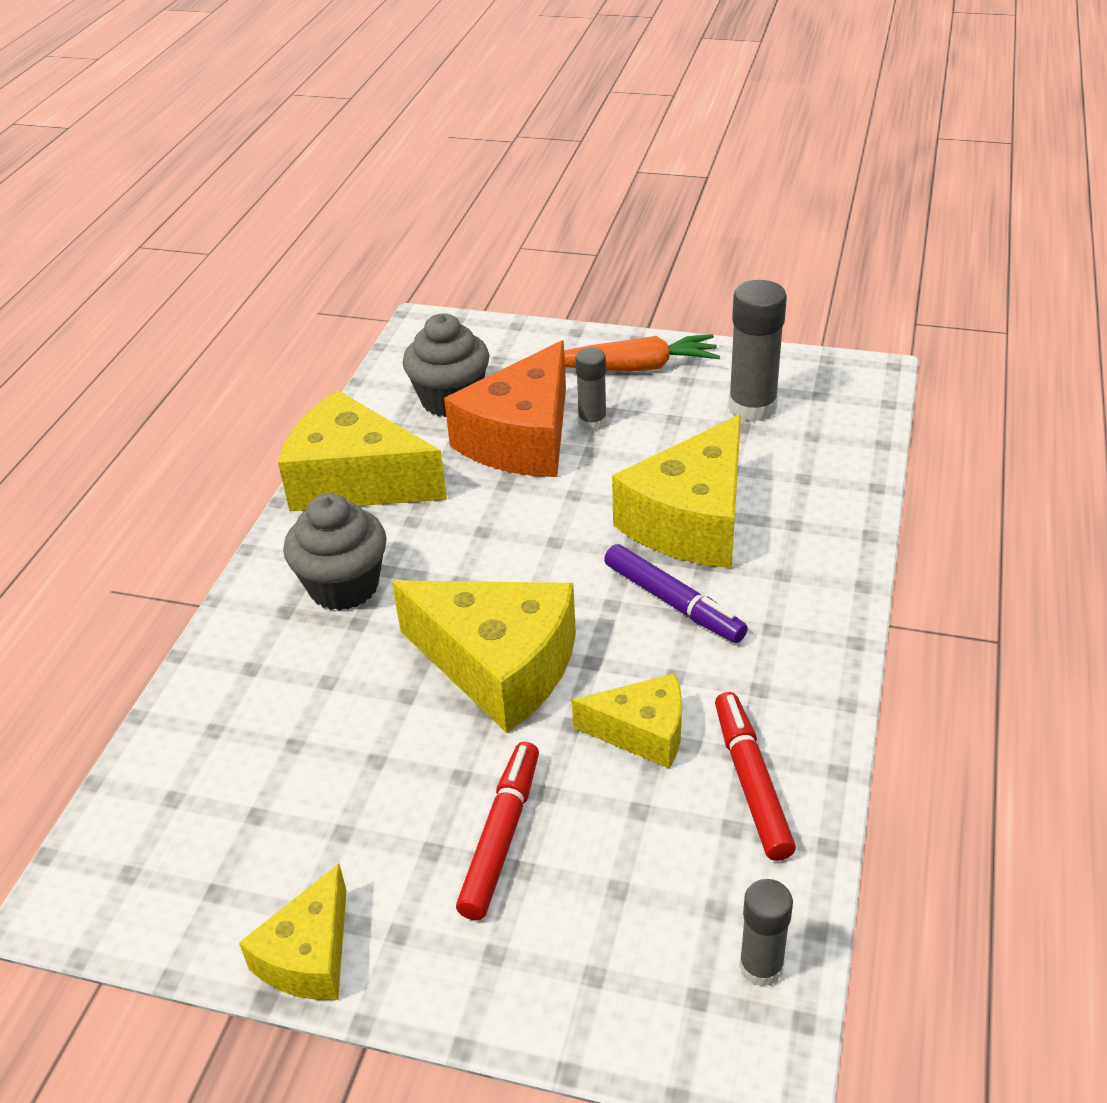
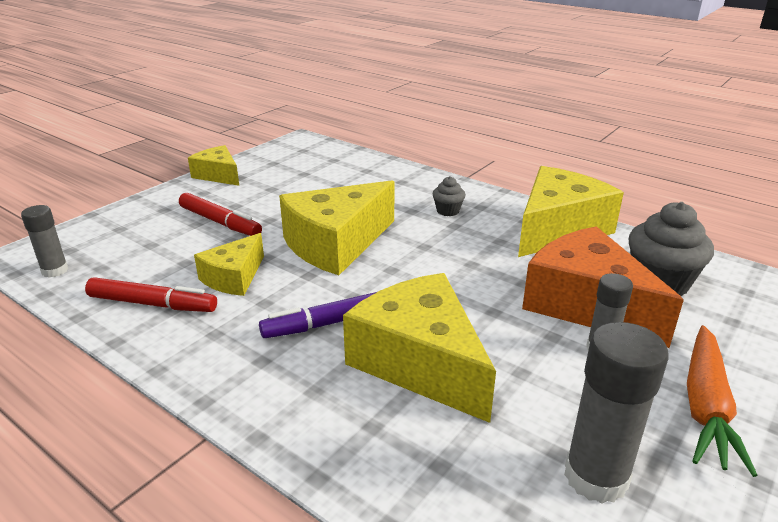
camera: 110 degrees right, 10 degrees down
(344, 586) = (448, 211): grey cupcake -> grey cupcake, size x0.51

